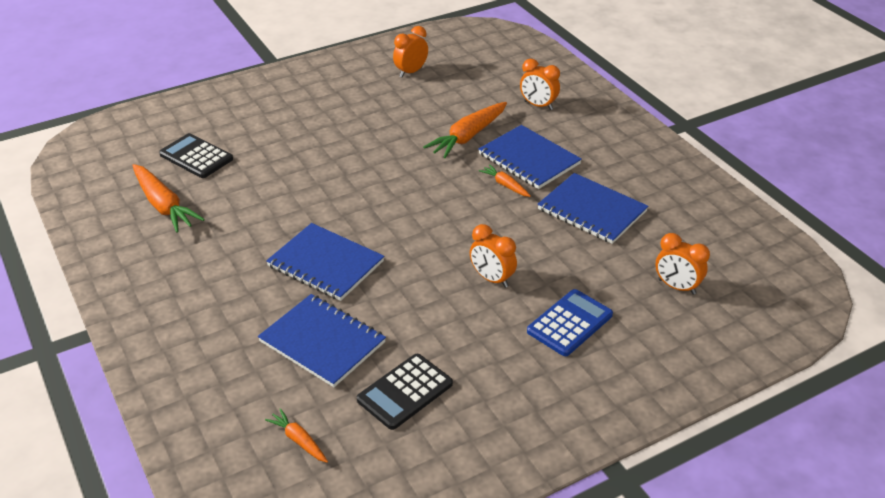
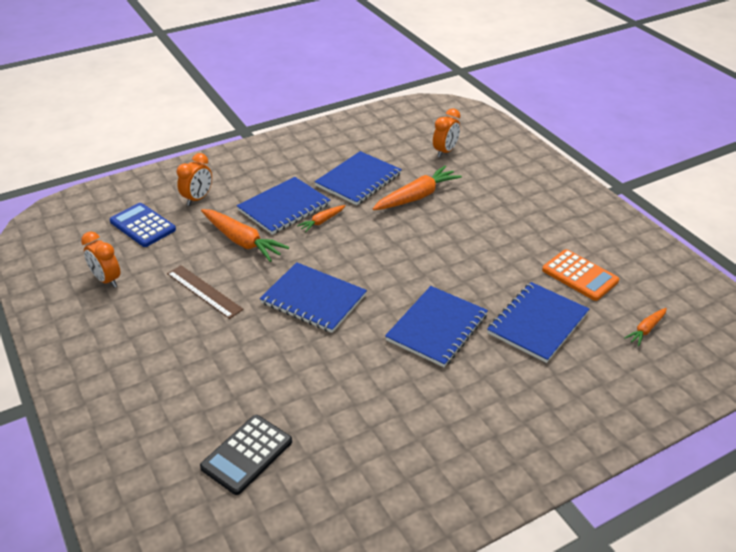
camera: 90 degrees left, 0 degrees up
(164, 205) = (344, 471): orange carrot -> orange carrot (416, 197)
(377, 183) = (313, 299): none -> blue notebook
(393, 121) = (204, 291): none -> brown ruler
(405, 392) = (579, 275): black calculator -> orange calculator
(492, 279) = (446, 231): orange clock -> none
(570, 323) = (490, 197): blue calculator -> blue calculator (143, 225)

